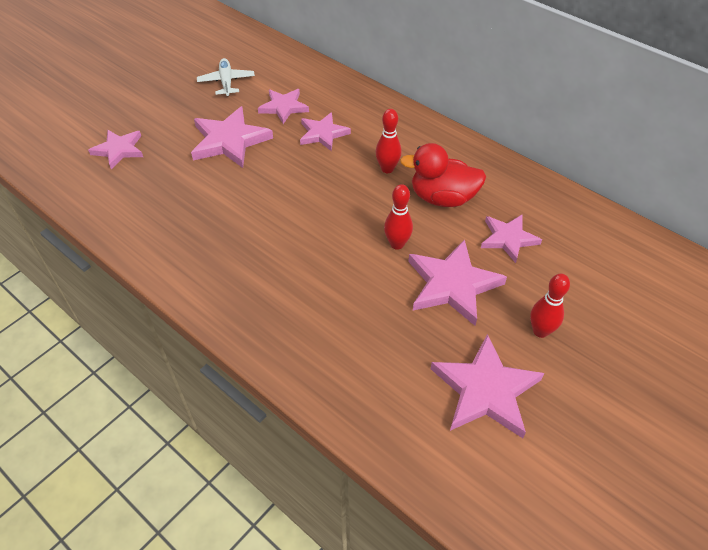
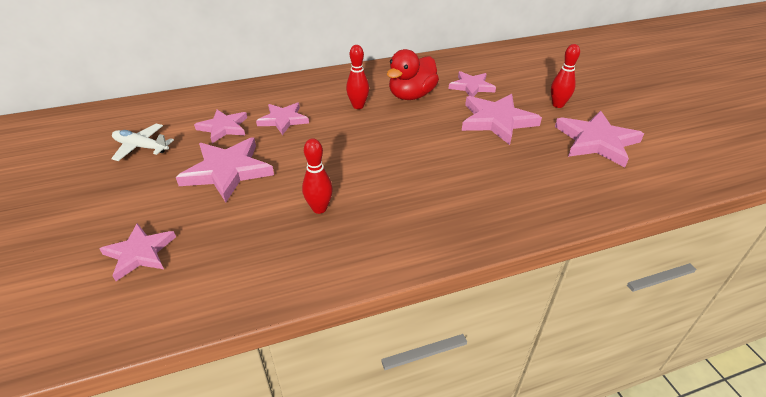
camera: 60 degrees left, 10 degrees down
(397, 244) = (440, 129): red bowling pin -> red bowling pin (319, 208)

